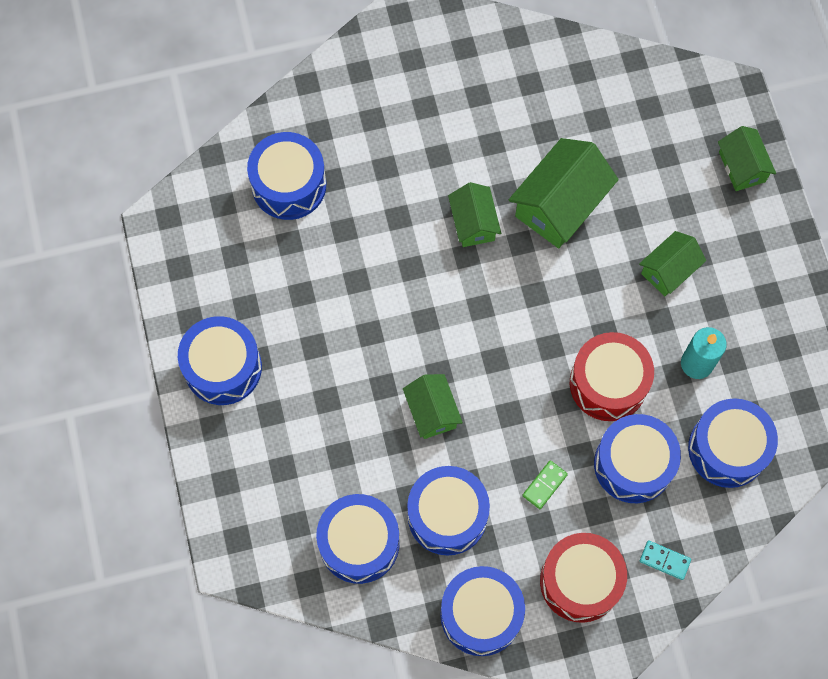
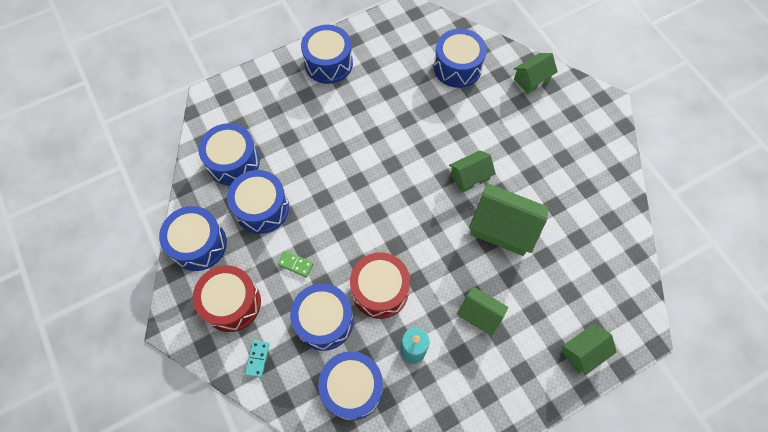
camera: 75 degrees right, 5 degrees down
(432, 411) = (330, 183): green house -> green house (532, 79)

